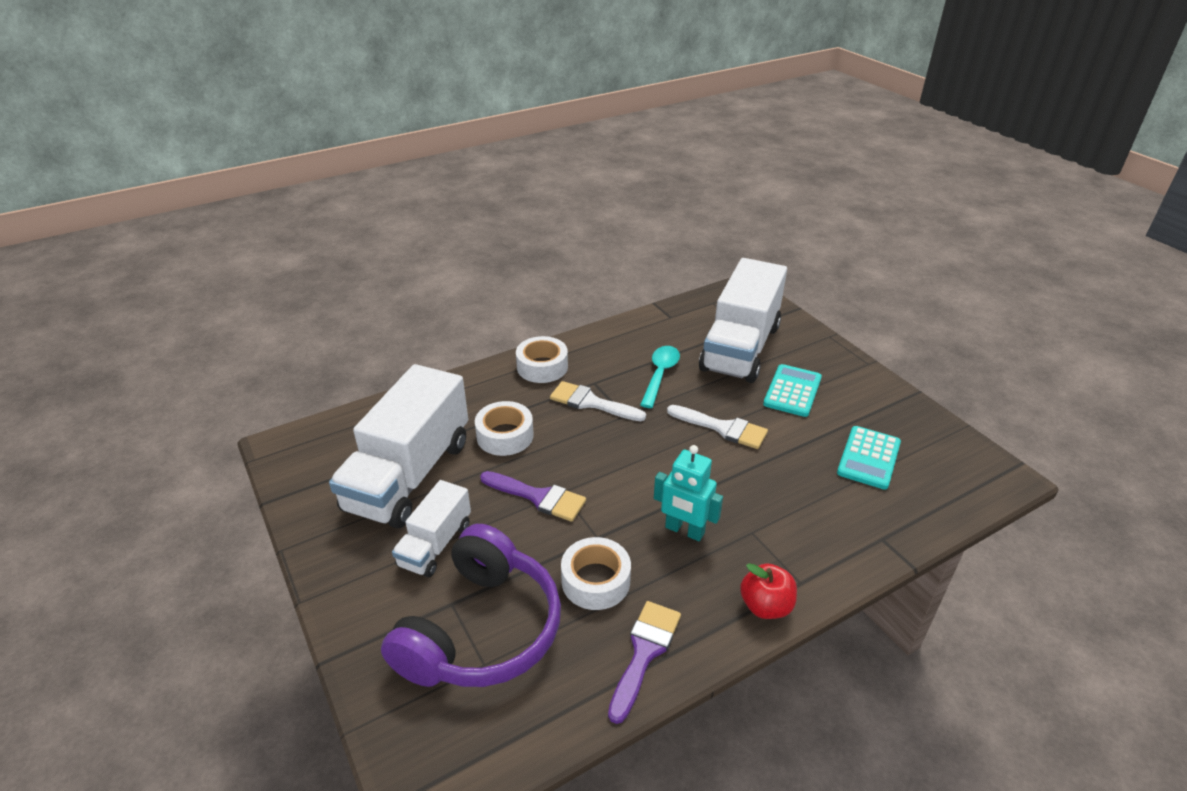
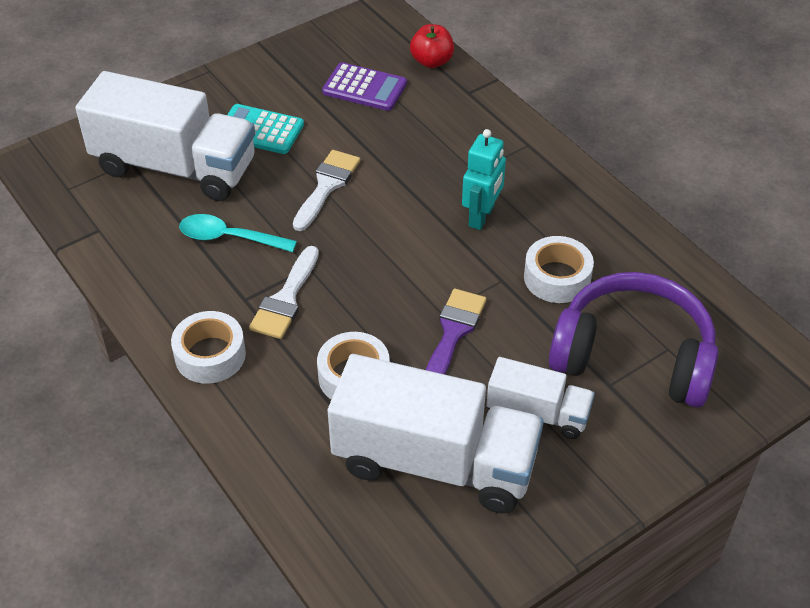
camera: 95 degrees left, 10 degrees up
(644, 652) = (625, 241): purple brush -> none
(765, 606) = (559, 167): red apple -> red apple (432, 61)
(868, 458) = (364, 88): turquoise calculator -> purple calculator

